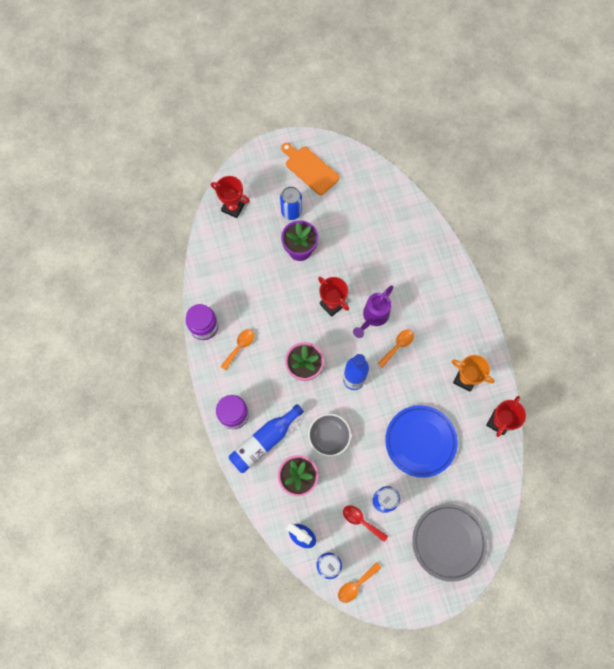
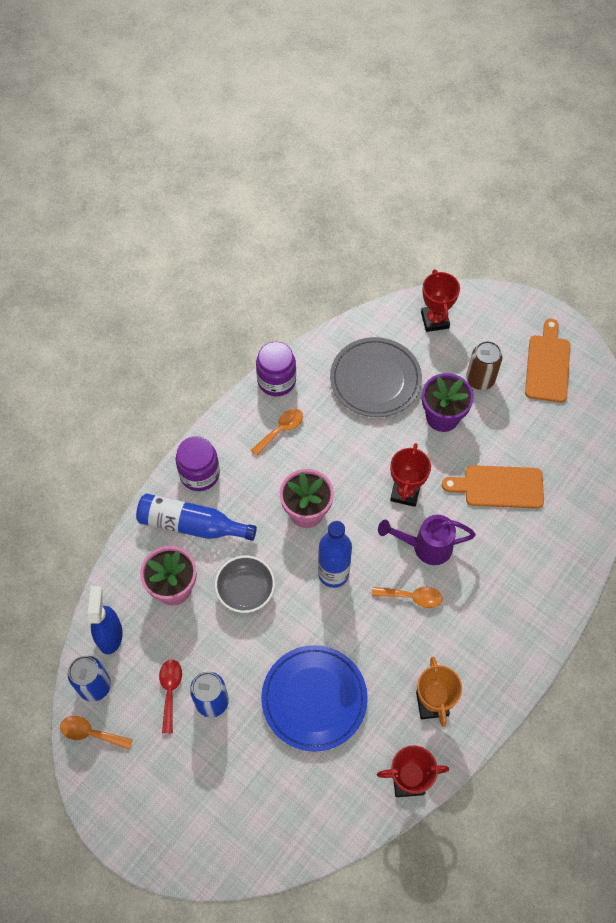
camera: 55 degrees right, 10 degrees down
(240, 347) = (281, 430): orange spoon -> orange spoon turned 45 degrees counterclockwise
(291, 212) = (480, 379): blue can -> brown can
(365, 251) = (499, 487): none -> orange cutting board
(448, 542) = (212, 813): grey plate -> grey plate (375, 380)

